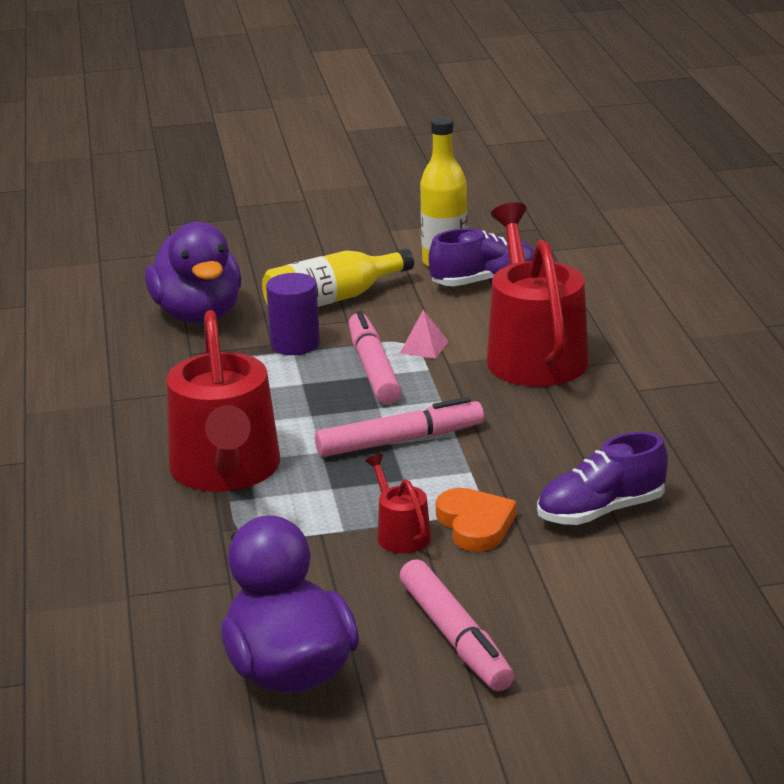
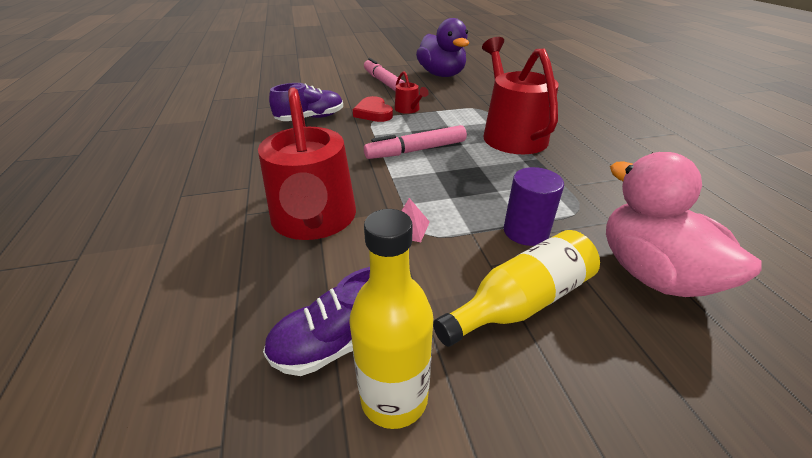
camera: 175 degrees right, 10 degrees up
(198, 315) = (651, 273): purple duck -> pink duck
(373, 369) = (447, 204): pink marker -> none
(475, 524) = (373, 113): orange heart -> red heart

